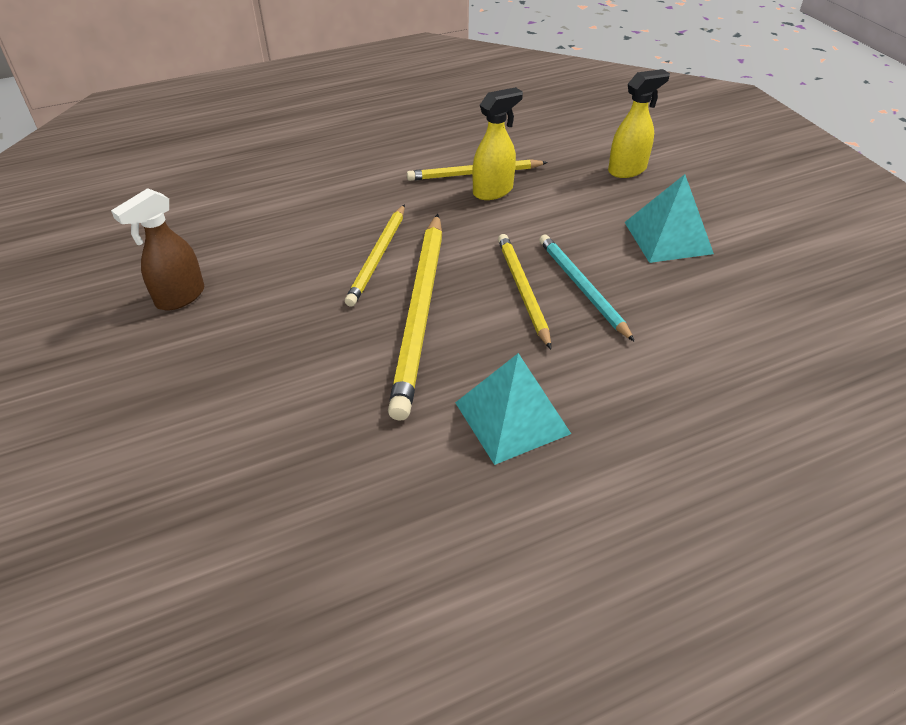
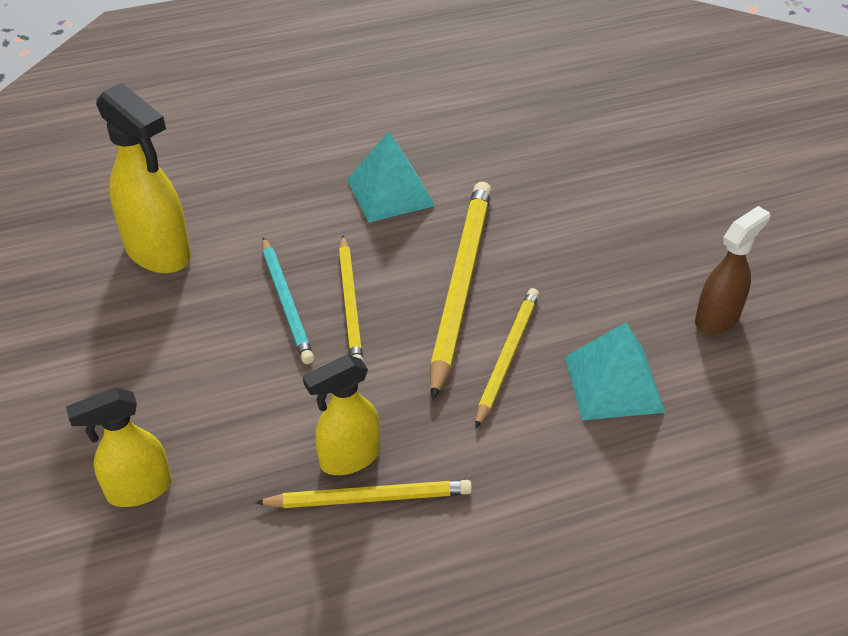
camera: 175 degrees left, 0 degrees up
(668, 237) = (155, 362): turquoise pyramid -> turquoise pyramid (613, 383)
(733, 327) = (158, 253): none -> yellow spray bottle

